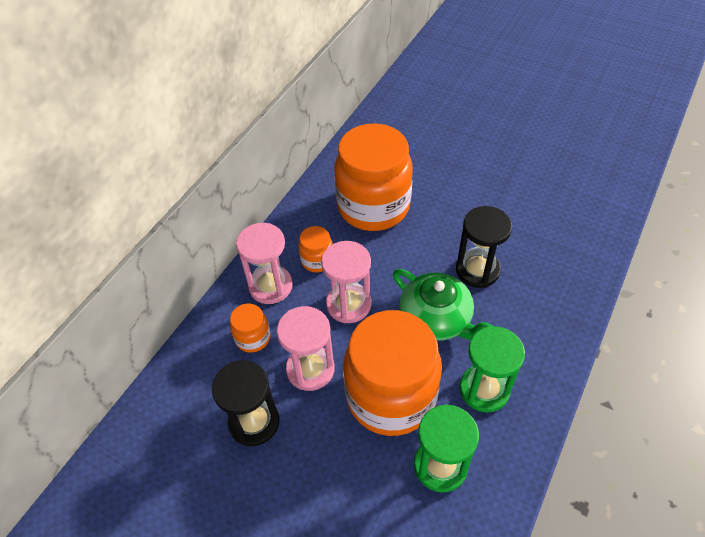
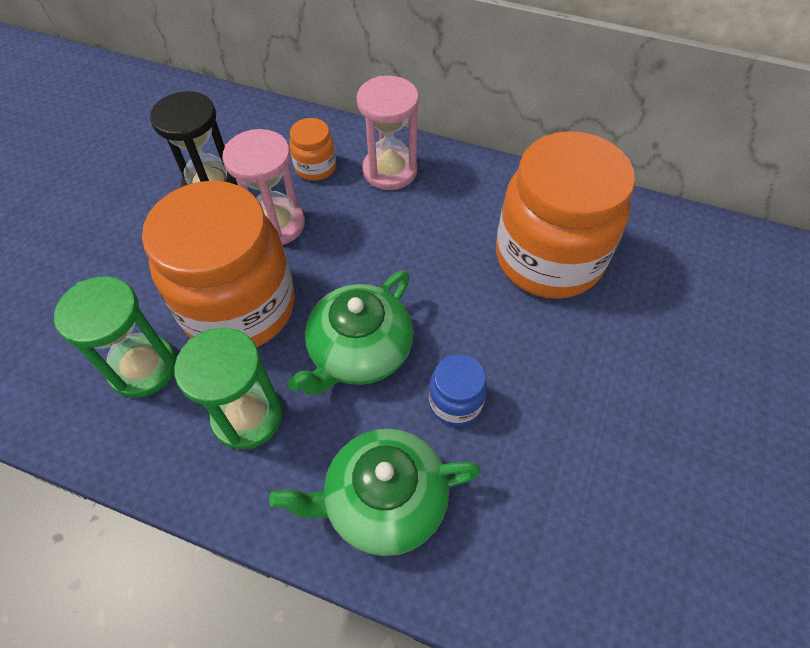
camera: 80 degrees right, 5 degrees up
(317, 260) = (437, 209): orange jar -> none
(348, 304) = (372, 249): pink hourglass -> none
(477, 270) = (455, 402): black hourglass -> blue jar
(541, 313) = (383, 500): none -> green teapot

